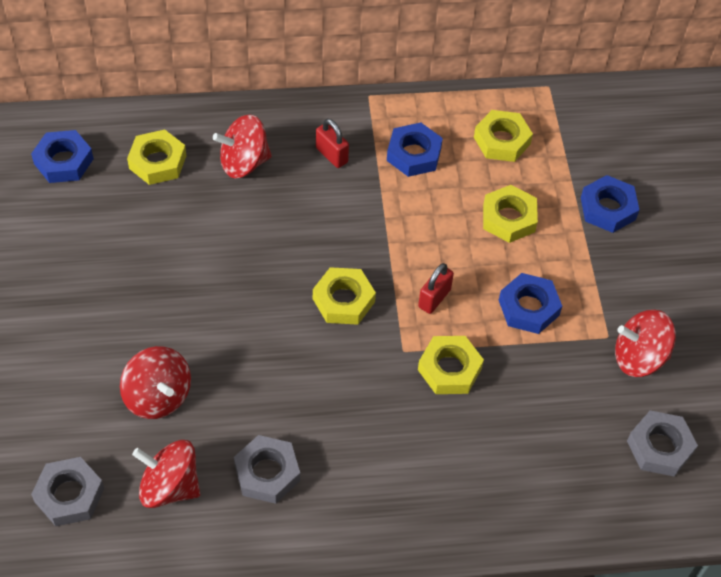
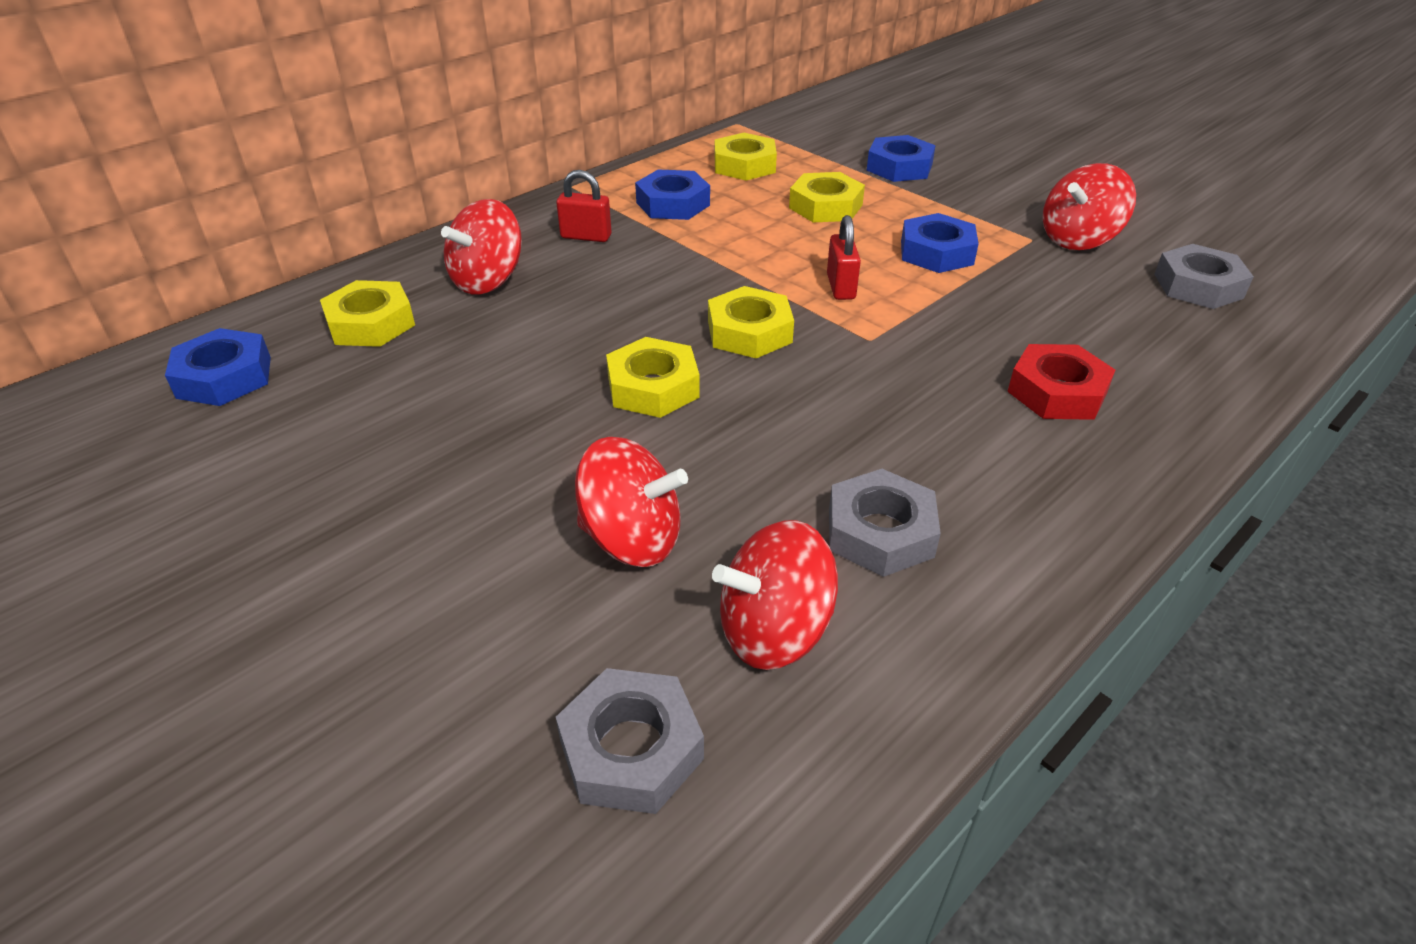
camera: 35 degrees left, 15 degrees down
(449, 369) = (936, 329): yellow nut -> yellow nut (653, 387)
(459, 458) = (1057, 392): none -> red nut

